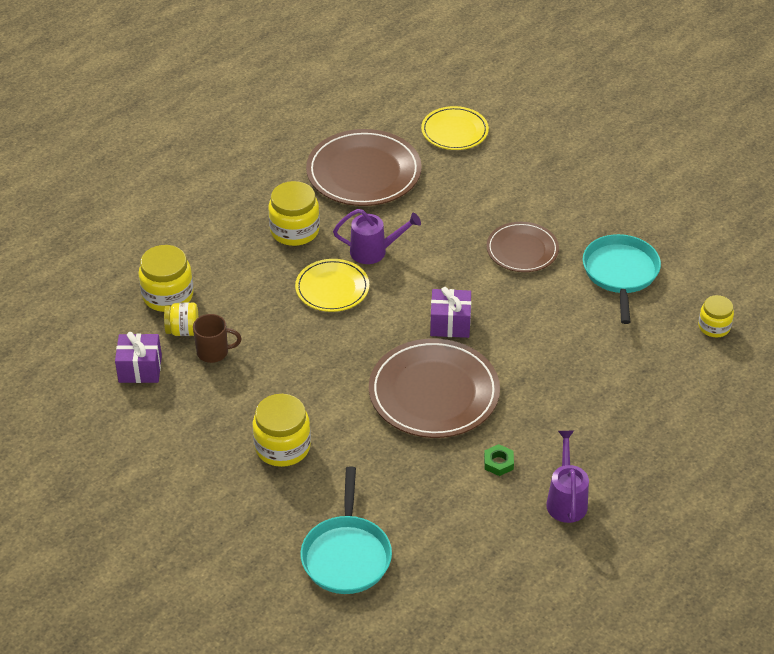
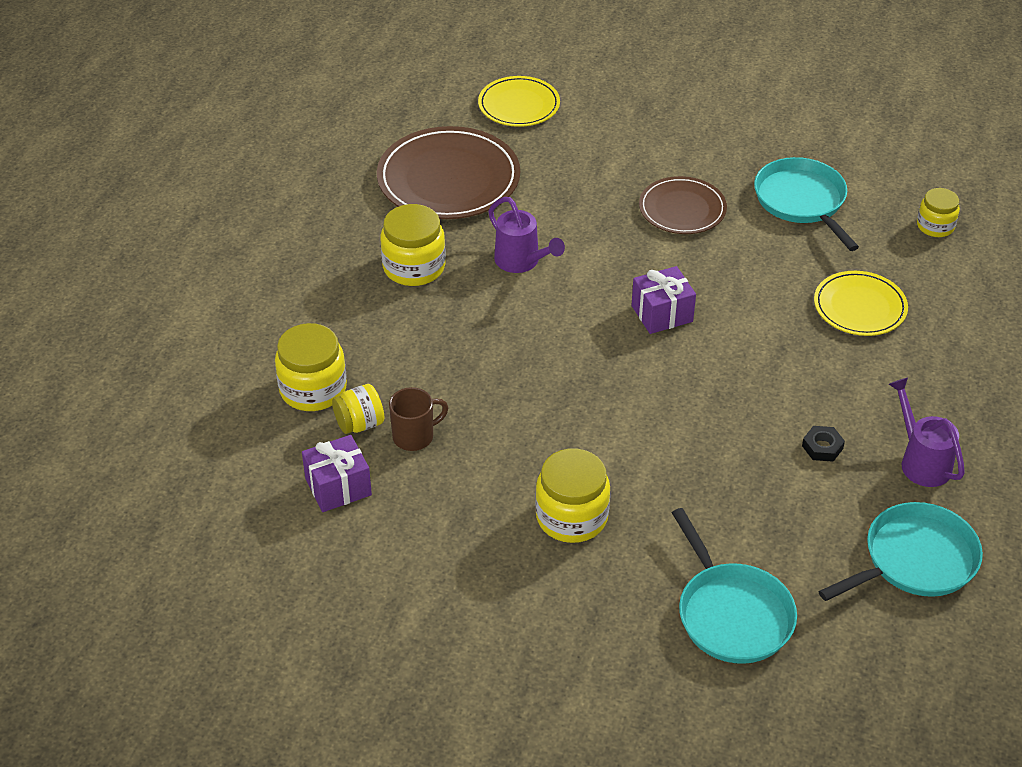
camera: 25 degrees left, 0 degrees up
(332, 288) = (502, 317): yellow plate -> yellow plate (860, 307)
(374, 251) = (521, 262): purple watering can -> purple watering can turned 75 degrees clockwise
(434, 393) = (698, 395): brown plate -> none
(498, 463) = (822, 447): green nut -> black nut
(507, 568) = (915, 560): none -> turquoise pan

